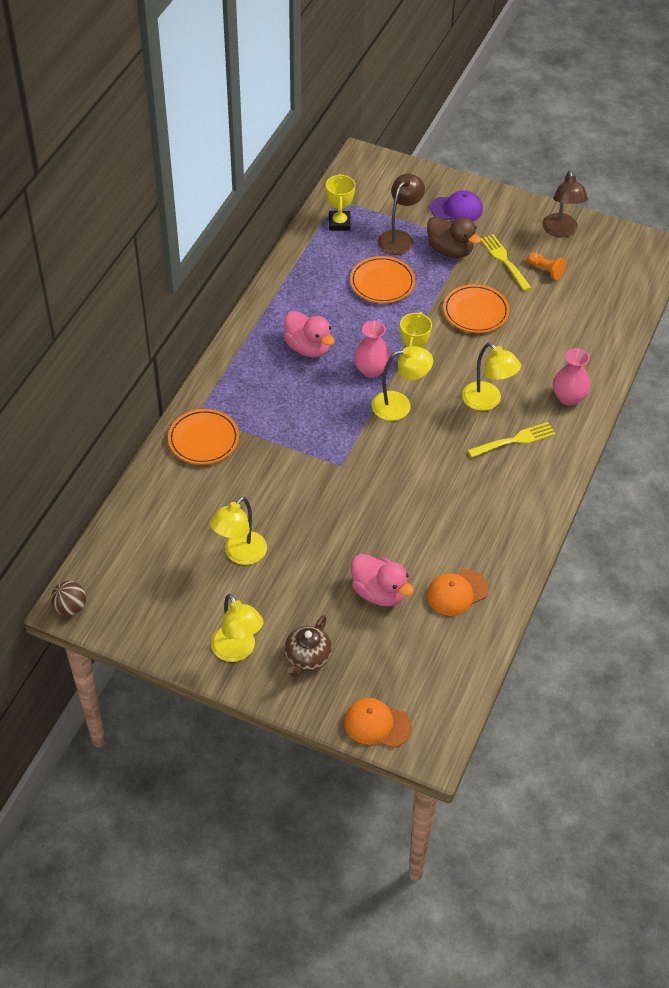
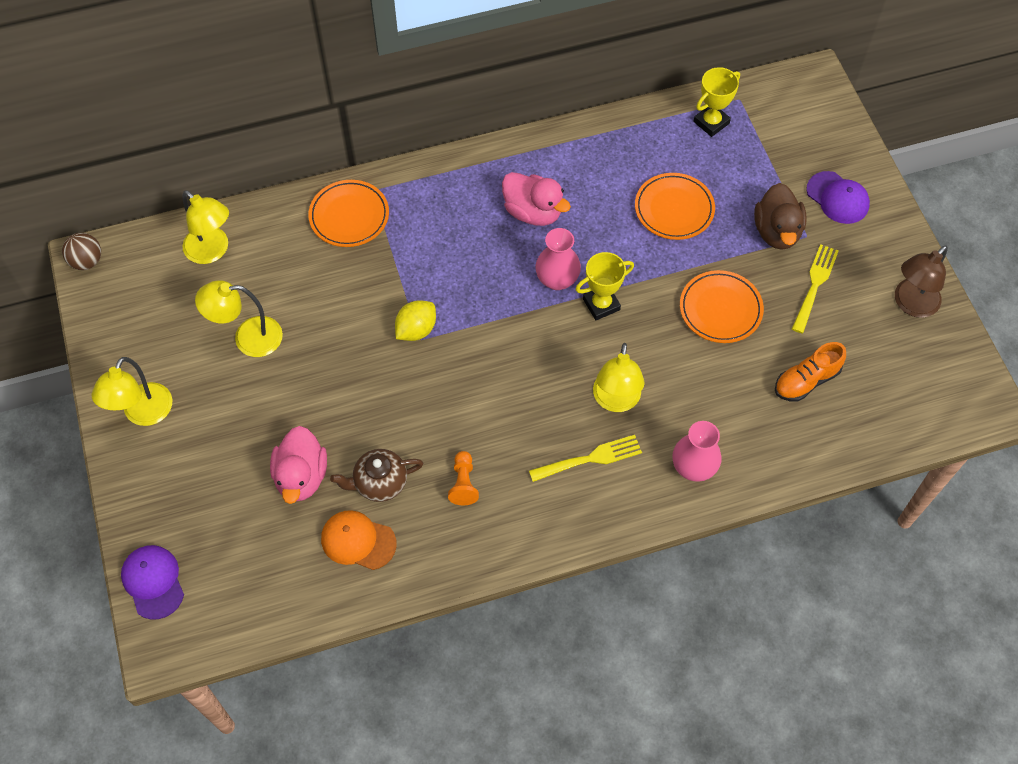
camera: 50 degrees right, 10 degrees up
(307, 658) = (180, 473): brown teapot -> brown teapot (379, 483)
(308, 347) = (533, 212): pink duck -> pink duck turned 60 degrees counterclockwise
(332, 462) = (416, 330): none -> yellow lemon
(377, 724) = (153, 582): orange cap -> purple cap
(399, 238) = (746, 181): brown lamp -> none
(399, 405) = (537, 333): yellow lamp -> yellow lamp (212, 251)
(515, 440) = (590, 459): yellow fork -> yellow fork turned 45 degrees counterclockwise
(545, 270) = (842, 329): orange pawn -> orange pawn (463, 483)
(563, 309) = (806, 380): none -> orange shoe

